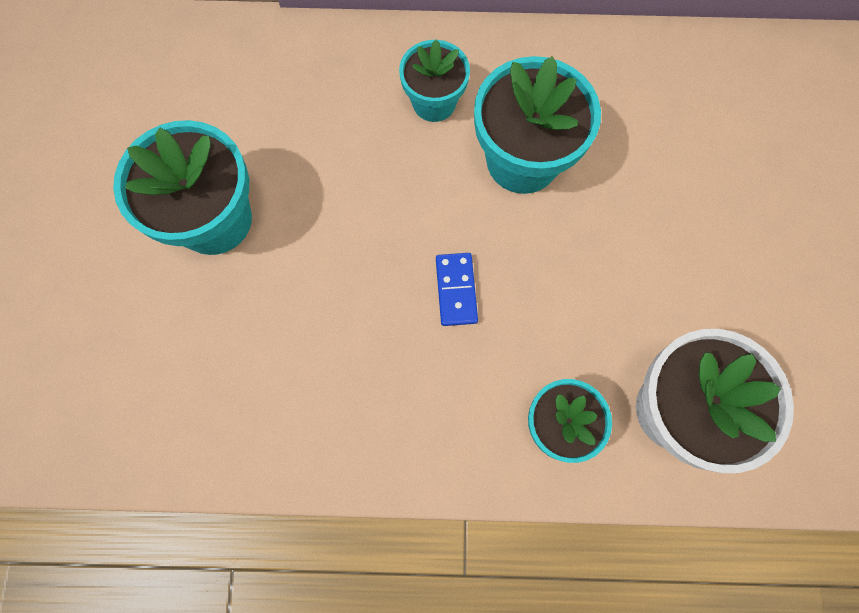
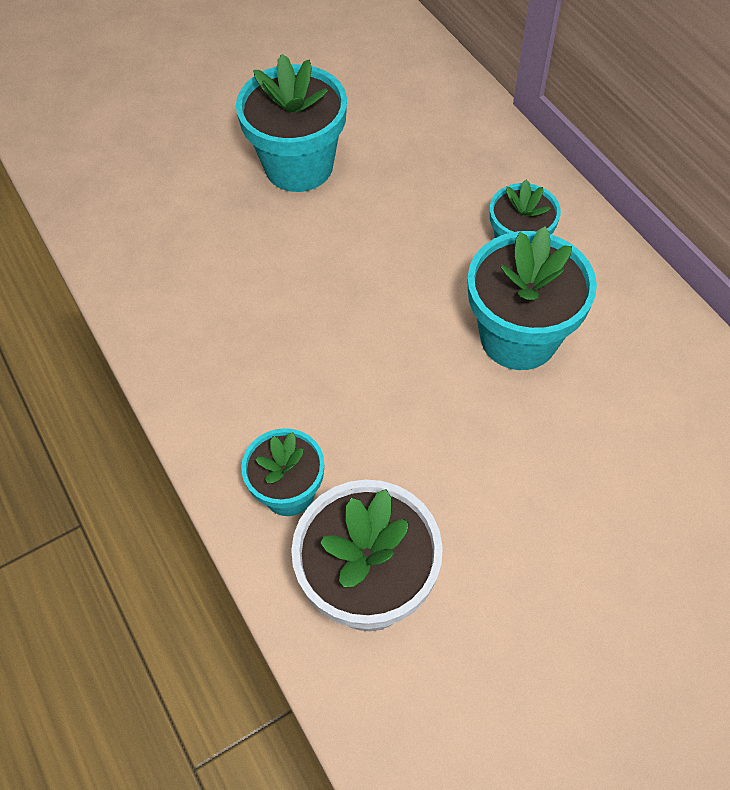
camera: 60 degrees right, 15 degrees down
(456, 290) = (358, 352): blue domino -> none

